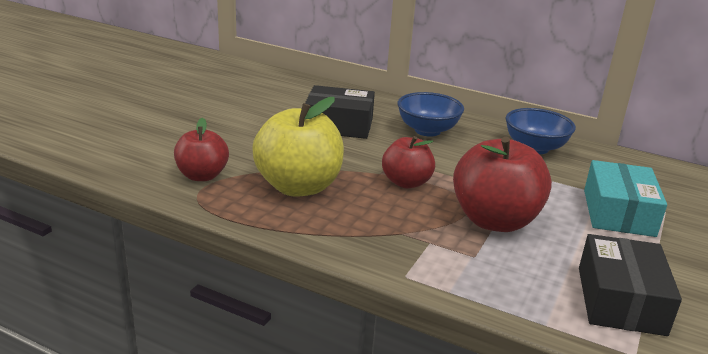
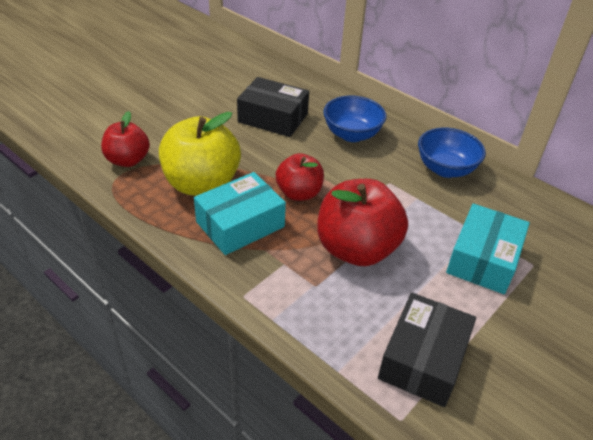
camera: 15 degrees right, 15 degrees up
(362, 215) = (240, 224): none -> turquoise box

